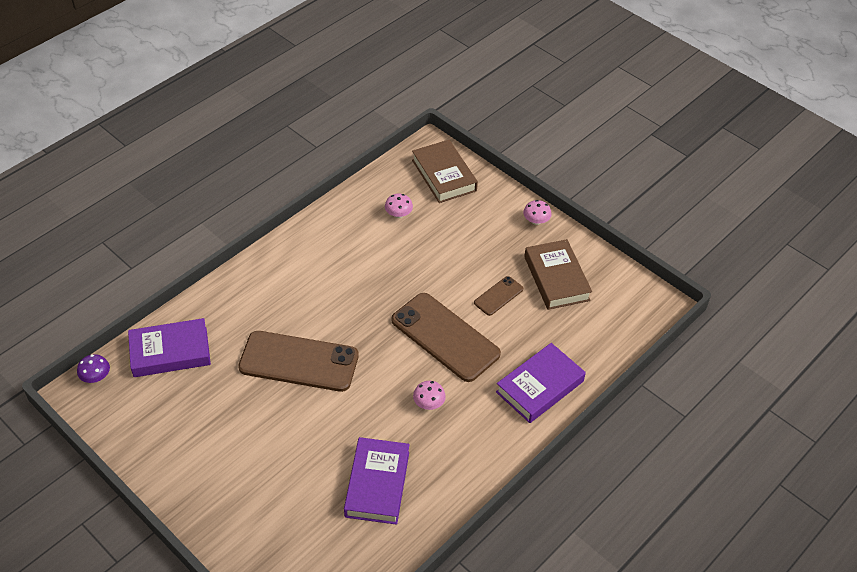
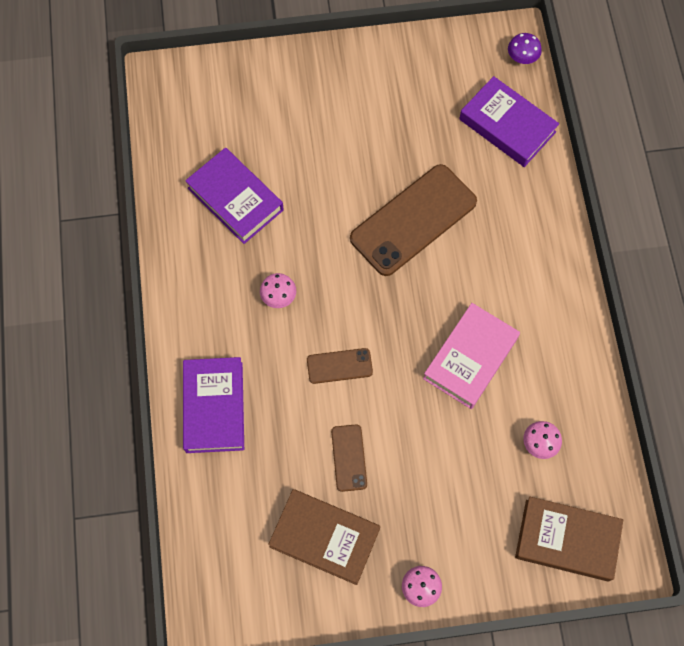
camera: 130 degrees right, 20 degrees up
(170, 352) = (507, 125): purple book -> purple book turned 75 degrees counterclockwise
(375, 274) = (470, 358): none -> pink book
(445, 337) = (339, 366): brown phone -> brown phone, size x0.48

